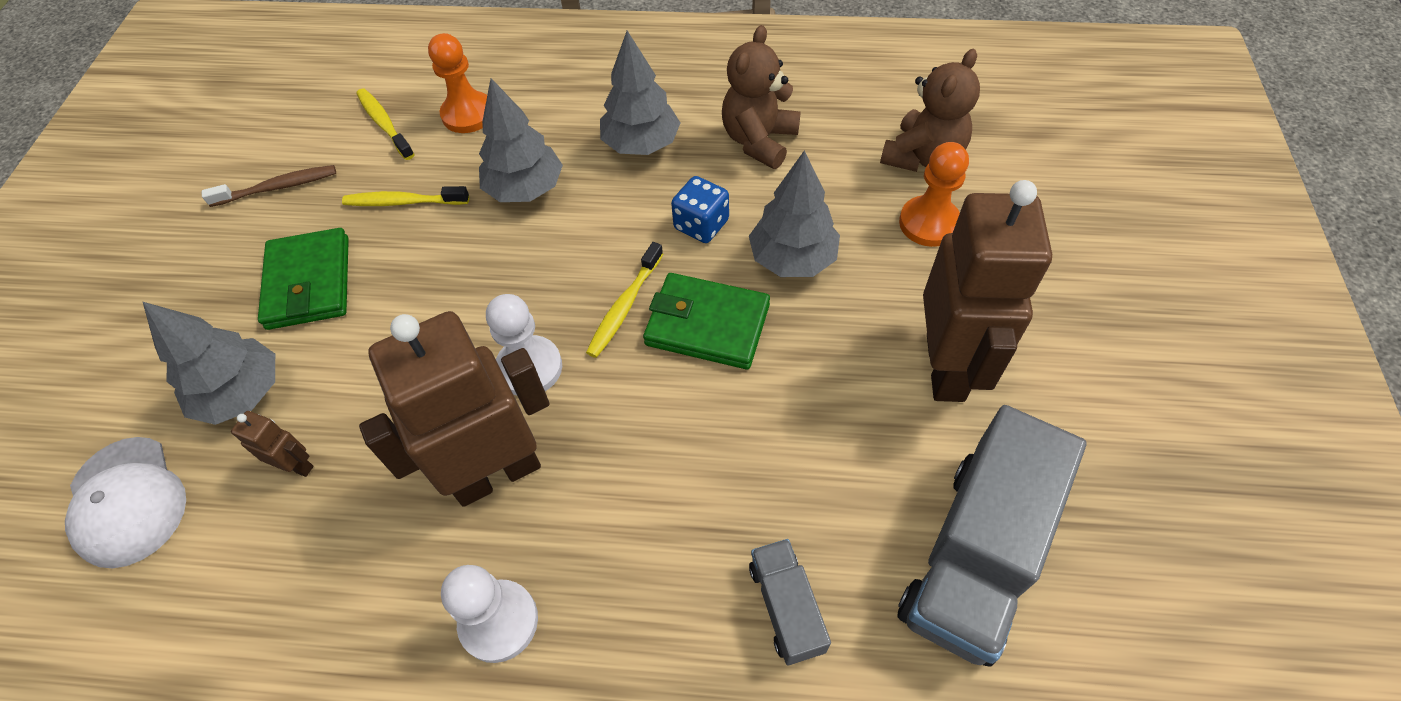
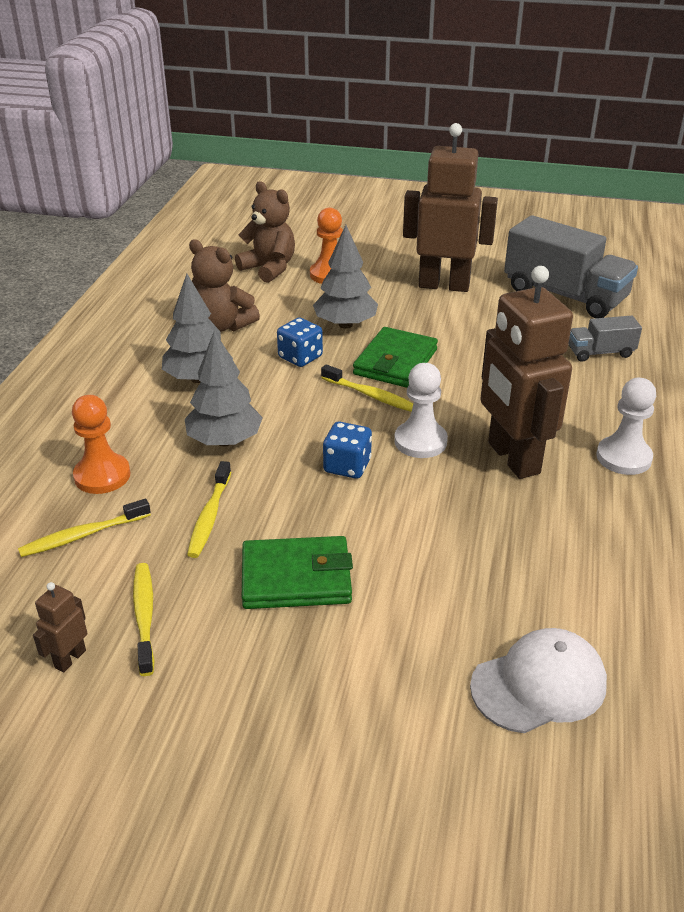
camera: 85 degrees left, 20 degrees down
(242, 393) = (424, 614): grey tree -> none
(278, 187) = (144, 616): brown toothbrush -> yellow toothbrush
(297, 465) = (503, 568): brown robot -> brown robot (70, 659)
(481, 300) = (347, 466): none -> blue dice

